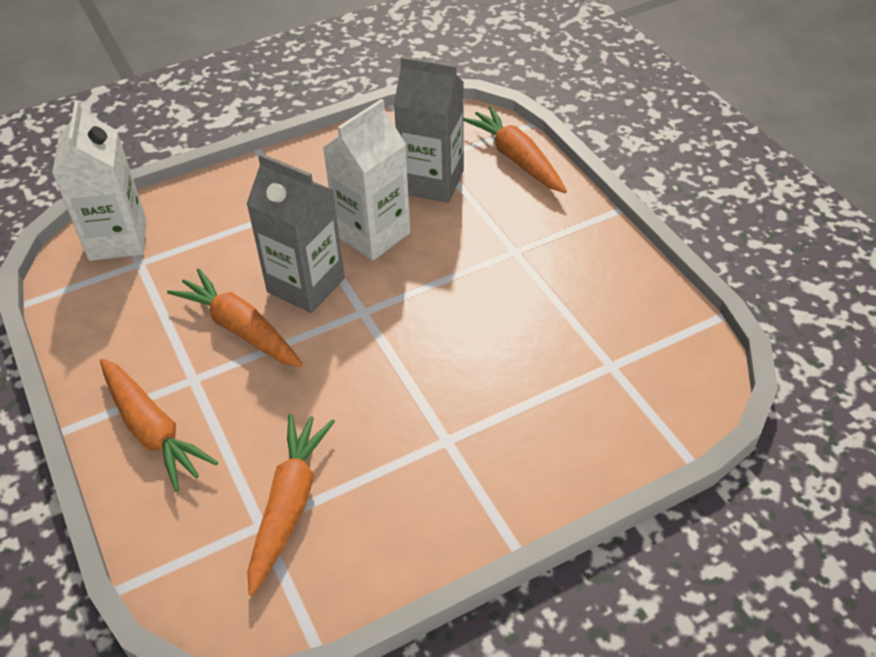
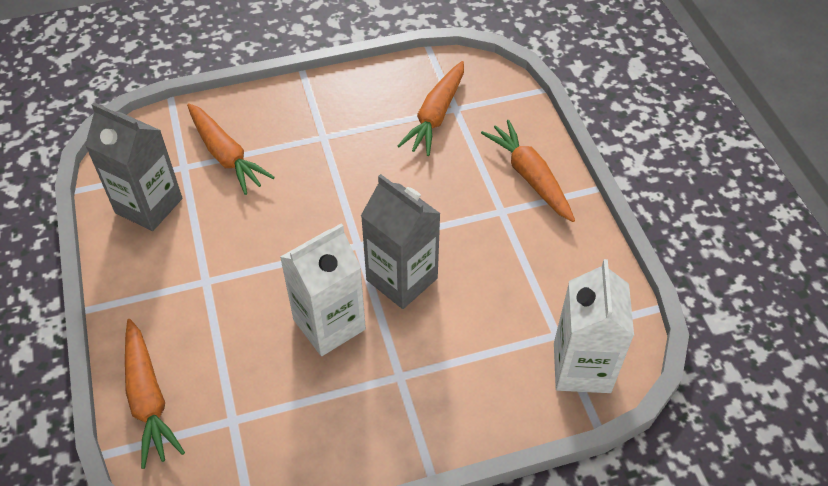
camera: 170 degrees left, 5 degrees up
(240, 328) = (462, 247): orange carrot -> orange carrot (226, 155)
(432, 182) = (250, 382): grey carton -> grey carton (149, 205)

